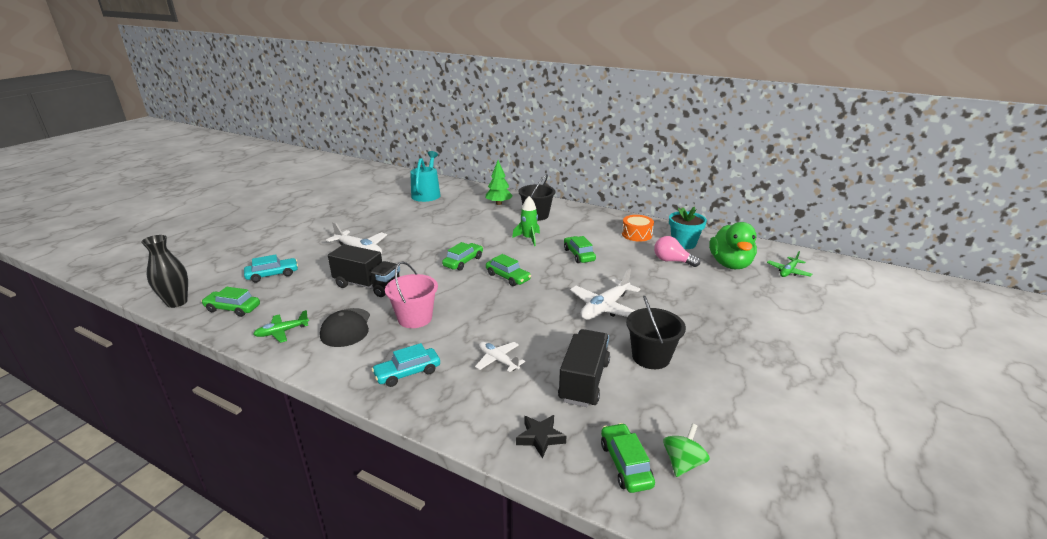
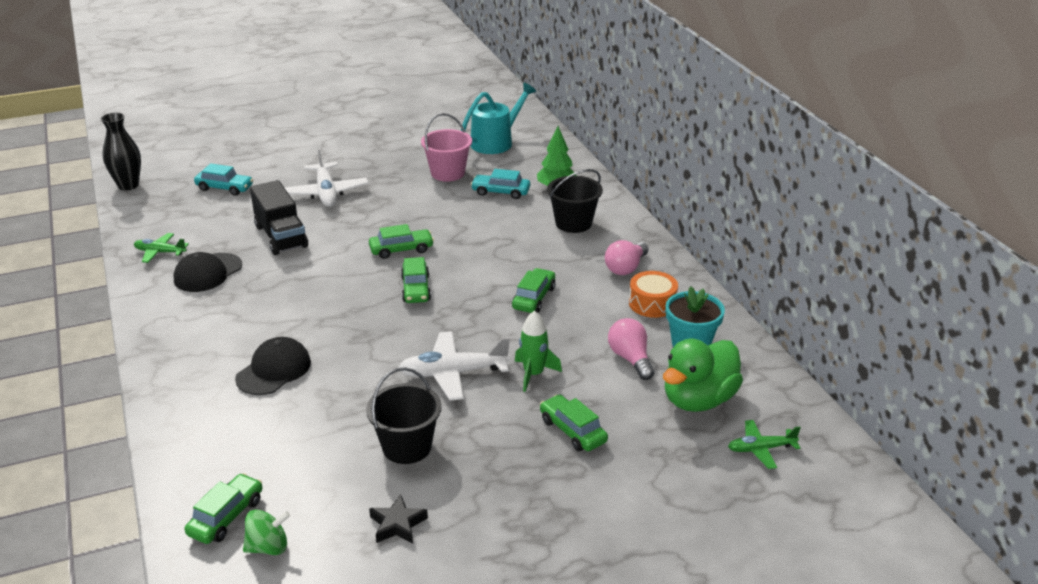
camera: 40 degrees right, 5 degrees up
(233, 308) = (156, 211): green car -> green car (572, 431)
(407, 373) = (193, 341): turquoise car -> turquoise car (501, 192)
(415, 318) = (270, 292): pink bucket -> pink bucket (448, 173)
(498, 360) = (274, 370): white plane -> black cap
(528, 238) = (513, 251): green rocket -> green rocket (533, 374)
(540, 438) = (202, 455): black star -> black star (397, 524)
(584, 381) = (310, 432): black truck -> none
(597, 225) = (626, 268): none -> pink light bulb

